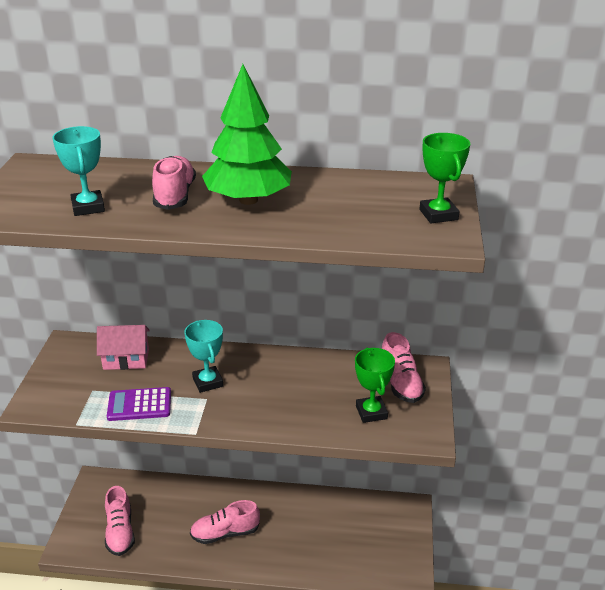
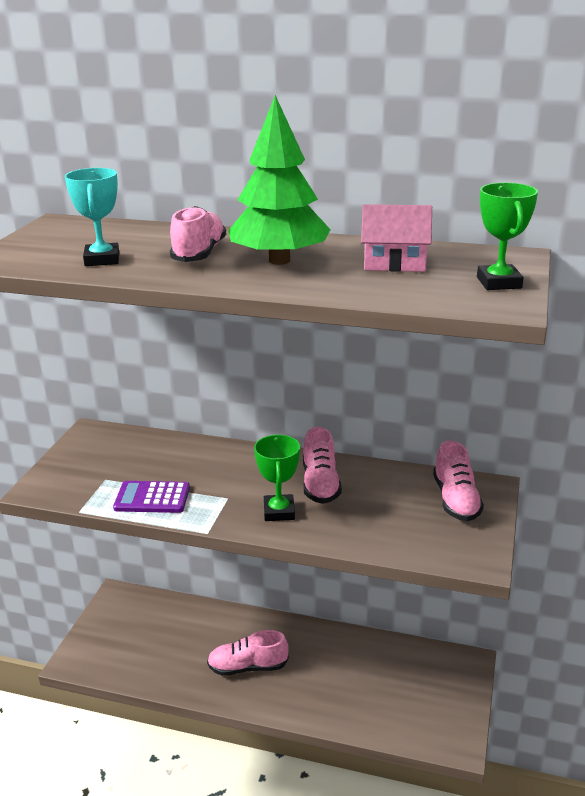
camera: 10 degrees right, 5 degrees down
(120, 532) = (132, 652): pink shoe -> pink shoe (320, 484)
(126, 359) = (149, 452): pink house -> pink house (394, 263)
(208, 382) = (232, 481): turquoise trophy -> none
(371, 412) = (415, 528): green trophy -> green trophy (279, 511)

